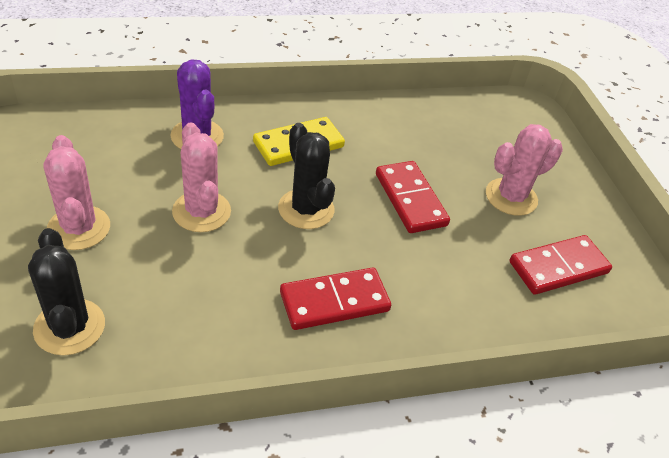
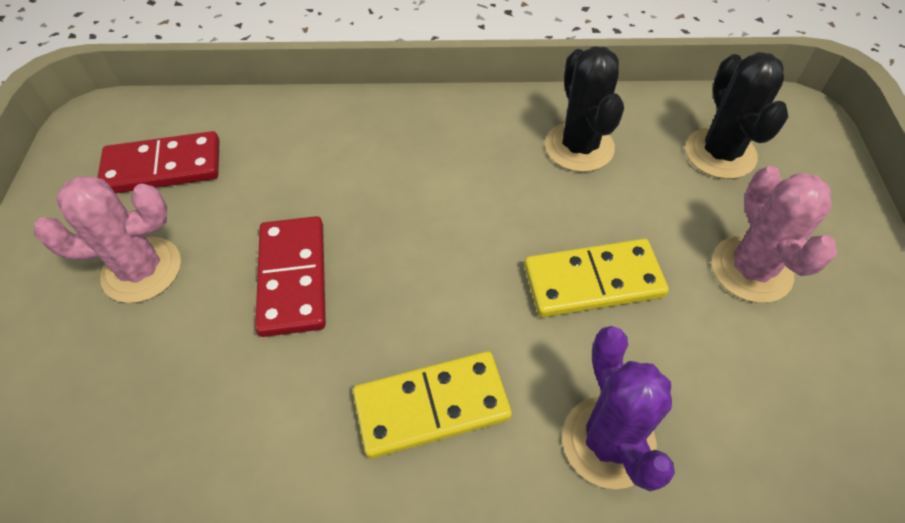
camera: 160 degrees left, 10 degrees up
(201, 212) = (593, 281): pink cactus -> yellow domino
(306, 209) = (448, 274): black cactus -> black cactus (579, 147)
(334, 302) = (443, 153): red domino -> none

